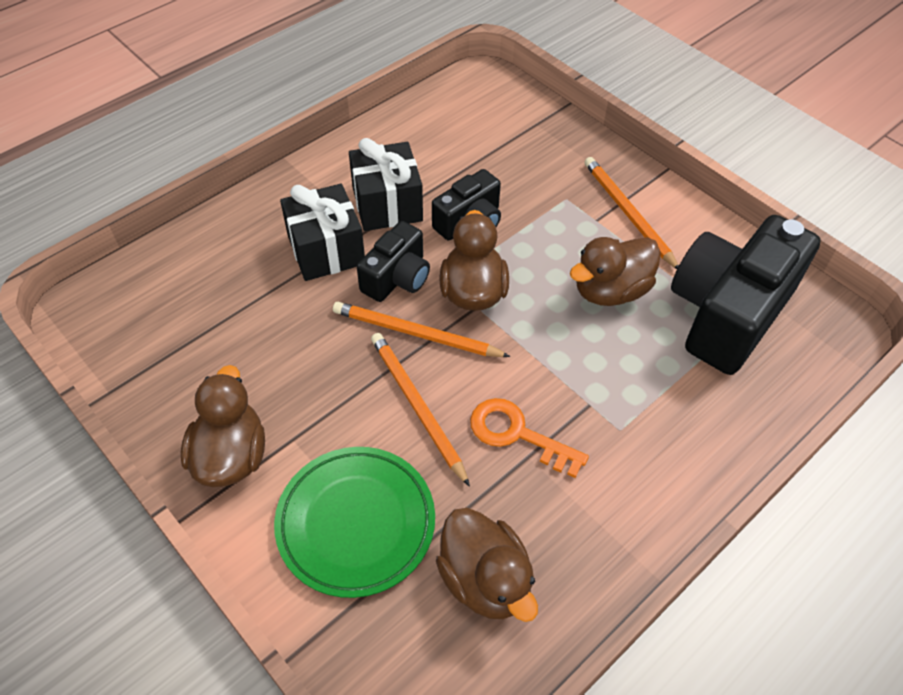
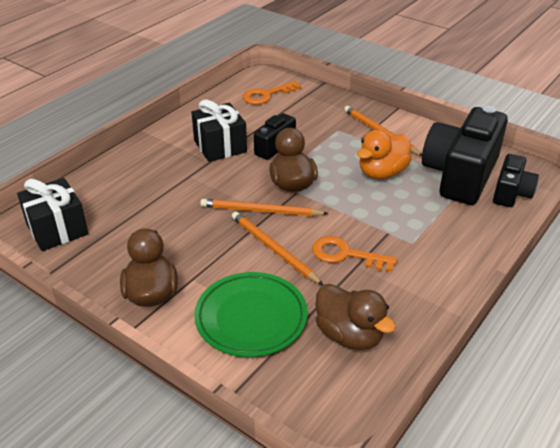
camera: 10 degrees left, 15 degrees down
(326, 250) = (185, 175): black gift -> black gift (57, 229)
(397, 278) = (239, 183): black camera -> black camera (511, 193)
(477, 117) = (266, 95): none -> orange key
(610, 290) = (382, 173): brown duck -> orange duck

